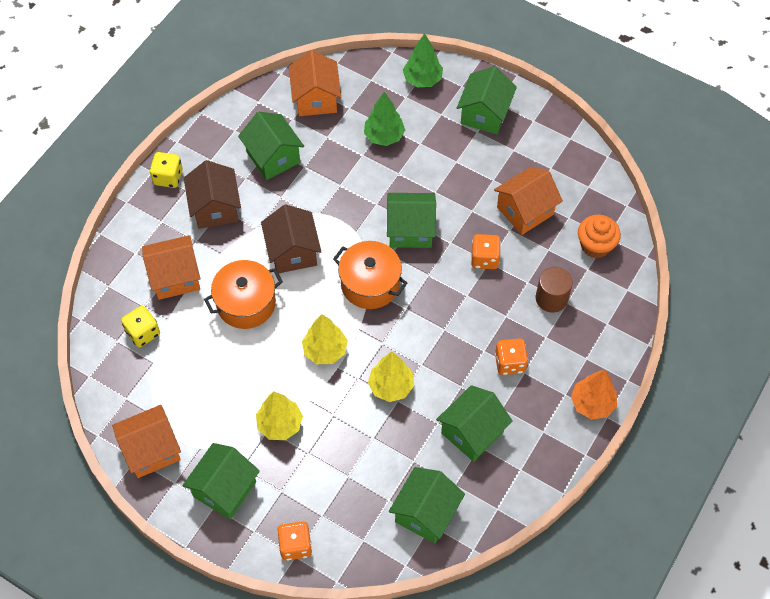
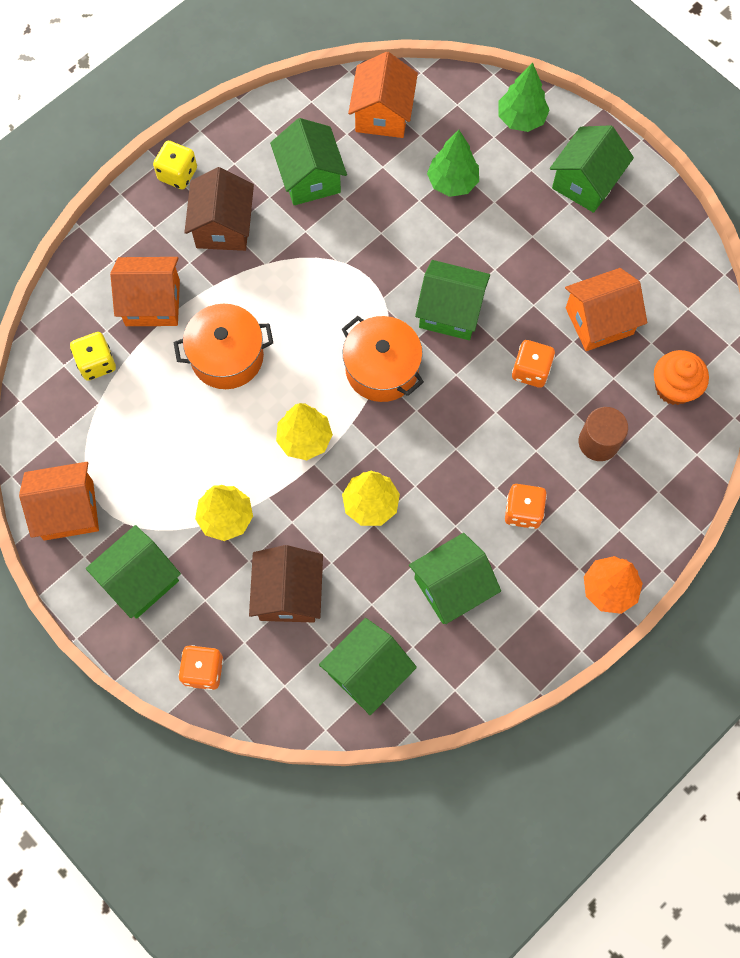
camera: 15 degrees right, 10 degrees up
(292, 252) = (300, 305): brown house -> brown house (288, 594)

